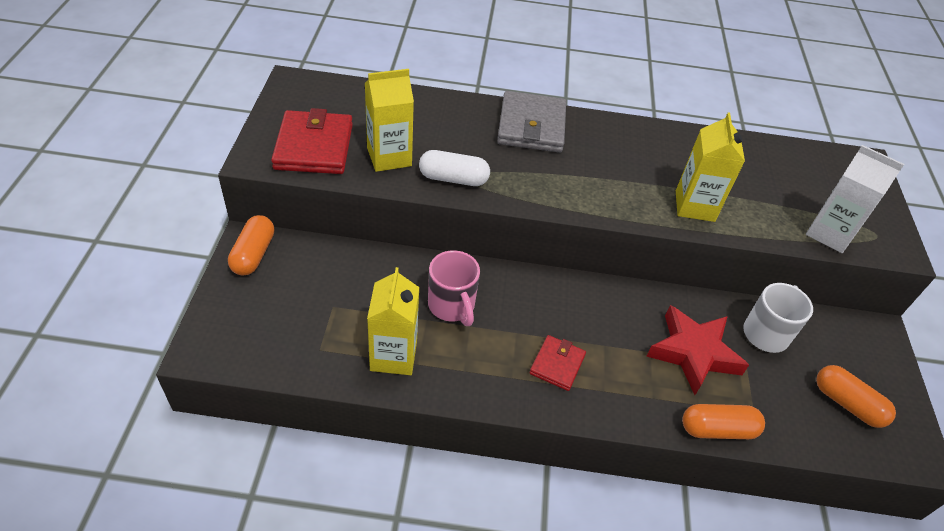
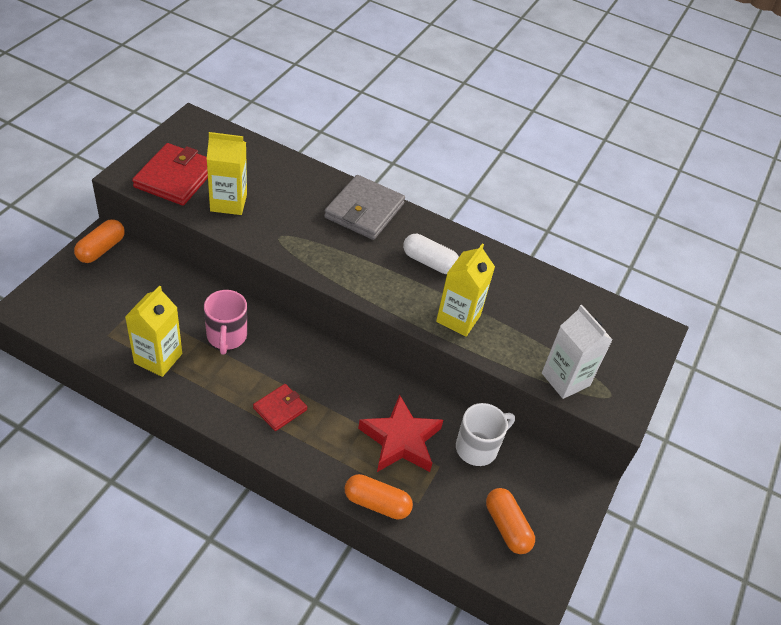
camera: 20 degrees right, 0 degrees up
(453, 179) = (268, 235): white capsule -> white capsule (429, 262)

